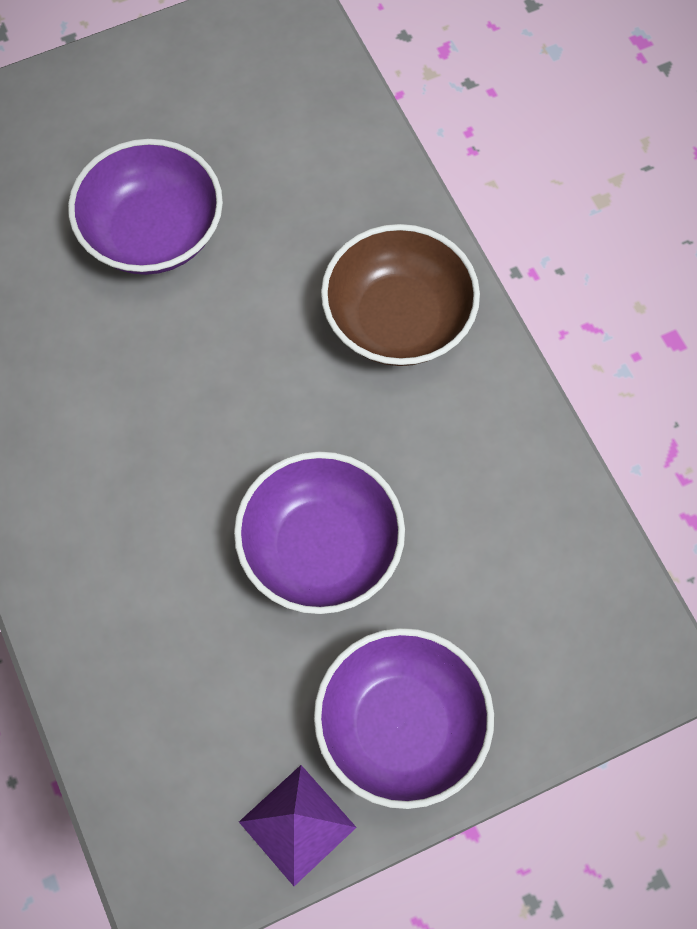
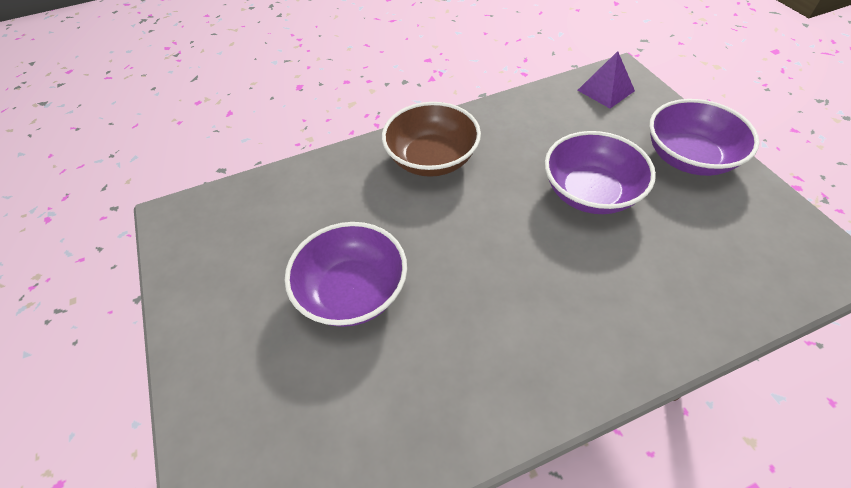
camera: 85 degrees left, 15 degrees down
(297, 824) = (765, 201): purple pyramid -> purple pyramid (606, 90)

